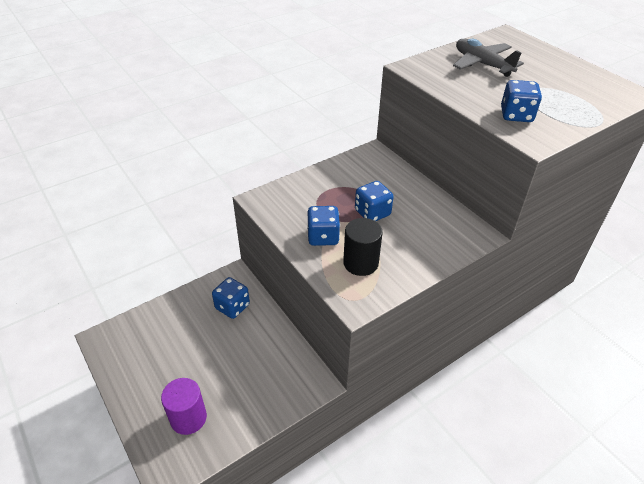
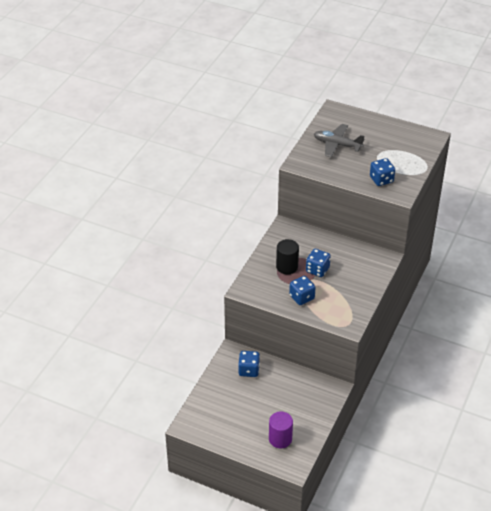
camera: 30 degrees left, 0 degrees up
(360, 263) = (335, 303): black cylinder -> black cylinder (287, 267)

